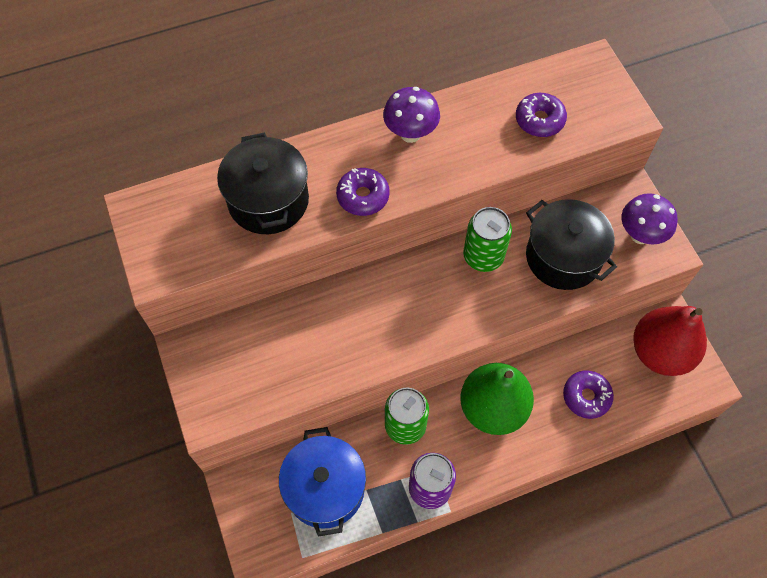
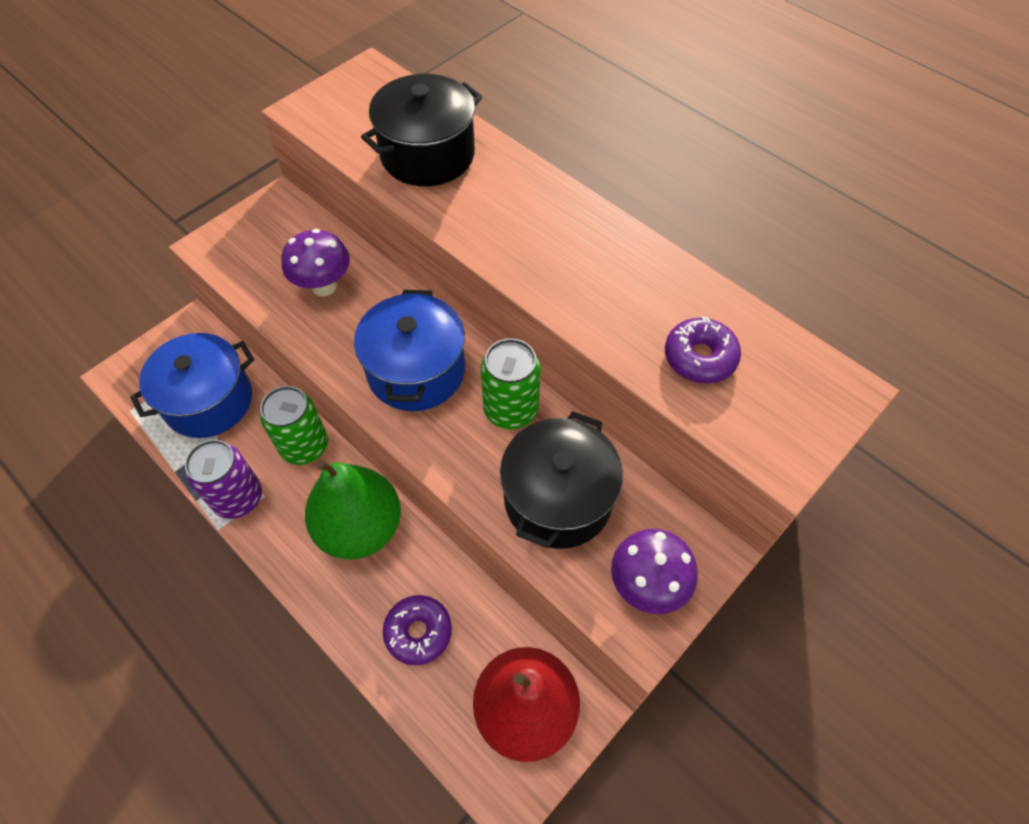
camera: 65 degrees right, 5 degrees down
(363, 196) = (476, 226): purple donut -> none
(410, 133) = (589, 237): purple mushroom -> purple mushroom (324, 286)
(421, 303) = (416, 371): none -> blue pot

